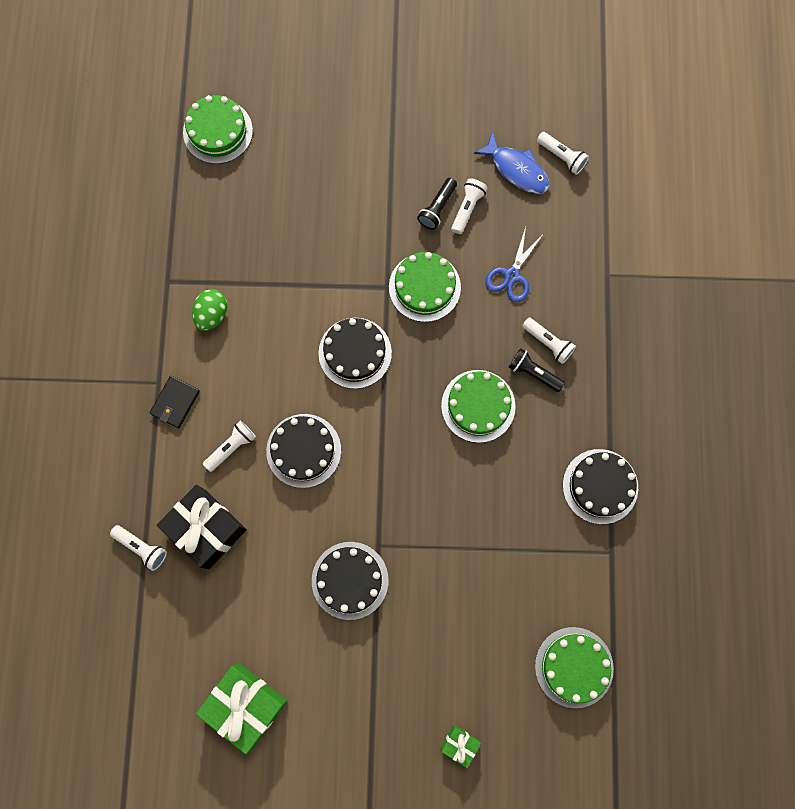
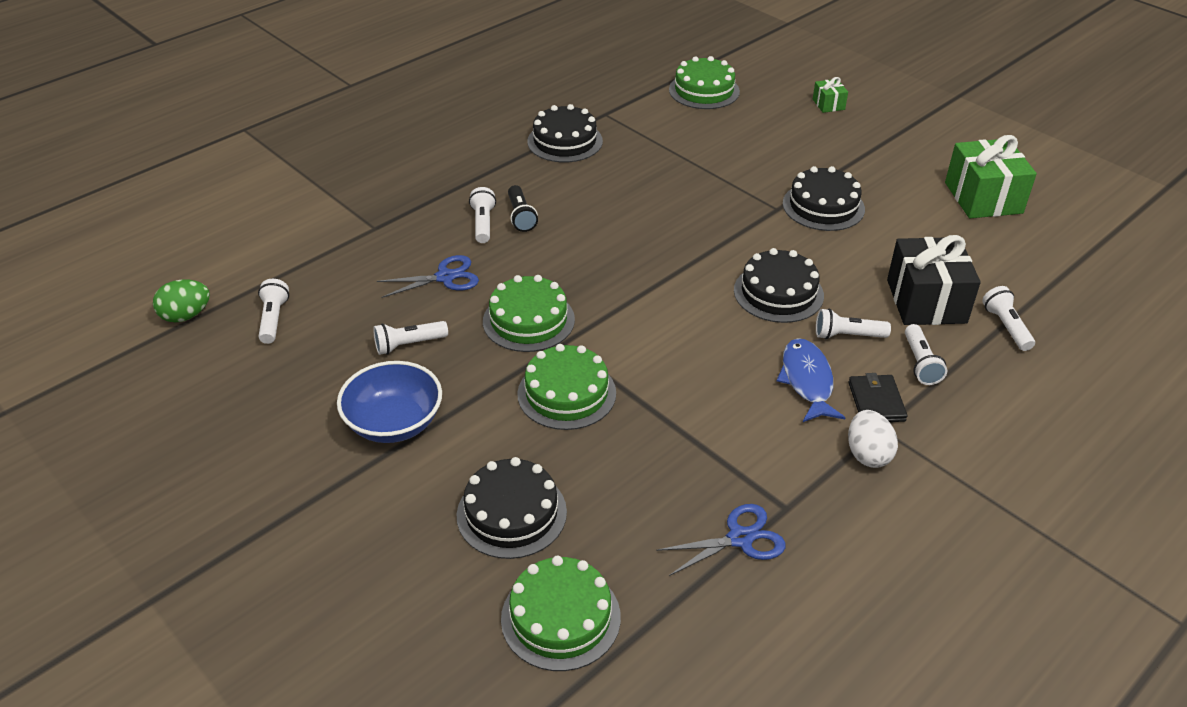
camera: 135 degrees left, 35 degrees down
(152, 356) = (868, 454): none -> white egg
(172, 460) = (920, 363): none -> white flashlight
(174, 242) = (740, 539): none -> blue scissors
(175, 402) = (876, 401): black wallet -> black wallet turned 75 degrees counterclockwise
(212, 314) = (763, 443): green egg -> green egg (186, 316)
(355, 353) = (652, 321): black cake -> black cake (511, 513)
(410, 156) = (394, 423): none -> blue bowl
(437, 208) = (433, 364): black flashlight -> none
(478, 406) = (592, 227): green cake -> green cake (566, 393)
(516, 169) = (323, 339): blue fish -> blue fish (807, 381)

